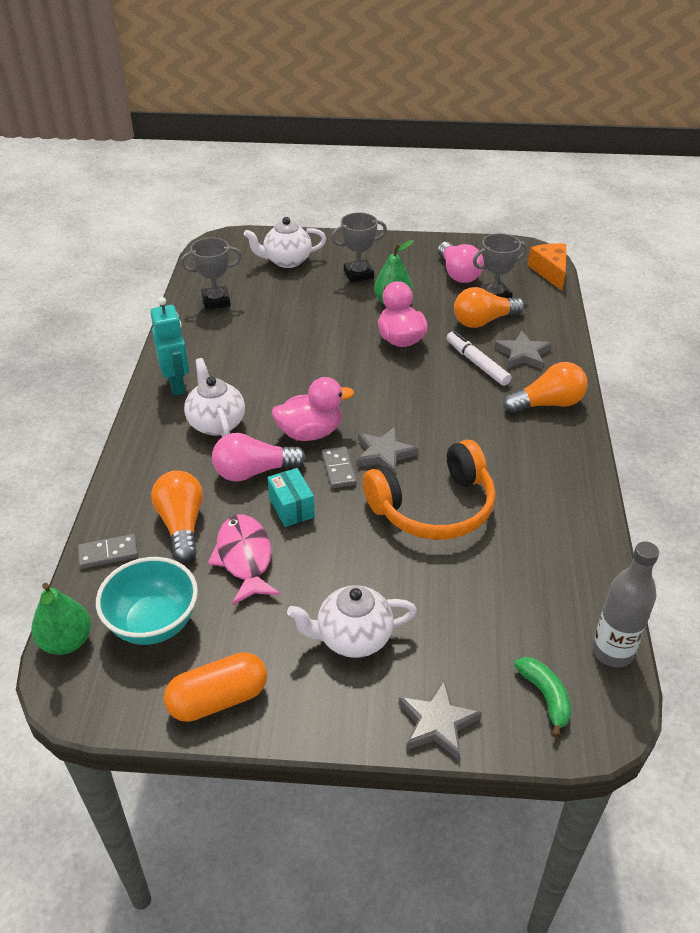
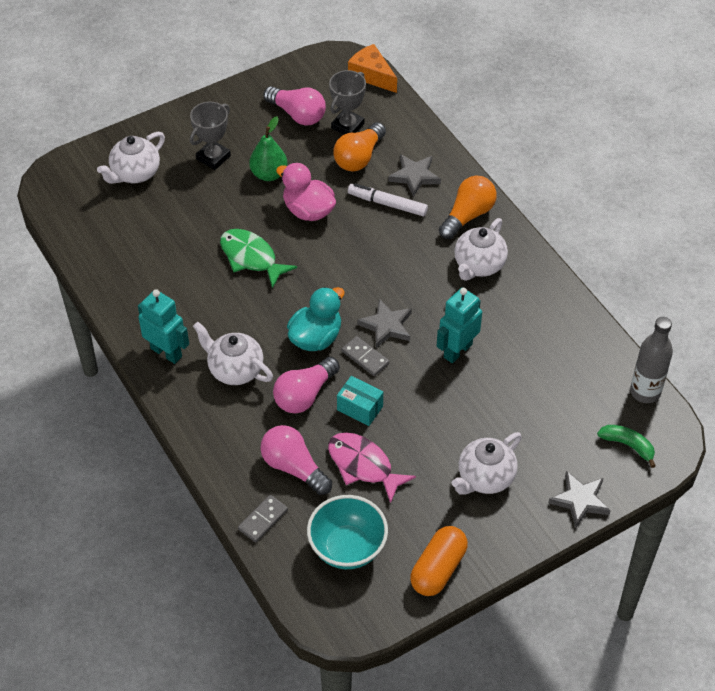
camera: 35 degrees left, 10 degrees up
(66, 641) = (301, 596): green pear -> none
(182, 525) = (293, 467): orange light bulb -> pink light bulb
(216, 301) = (114, 250): grey trophy -> none
(310, 433) = (316, 338): pink duck -> turquoise duck
(317, 351) = (251, 258): none -> green fish
(434, 507) = (457, 350): orange headphones -> turquoise robot
(522, 447) = (479, 265): none -> white teapot

